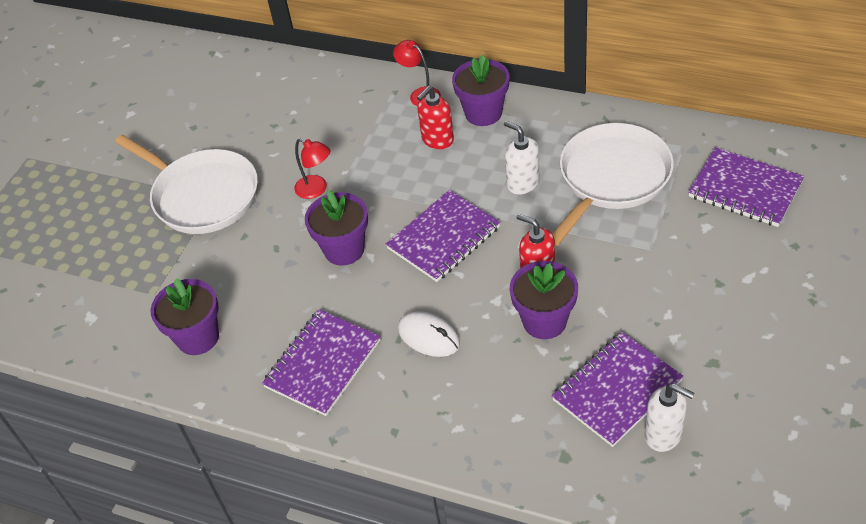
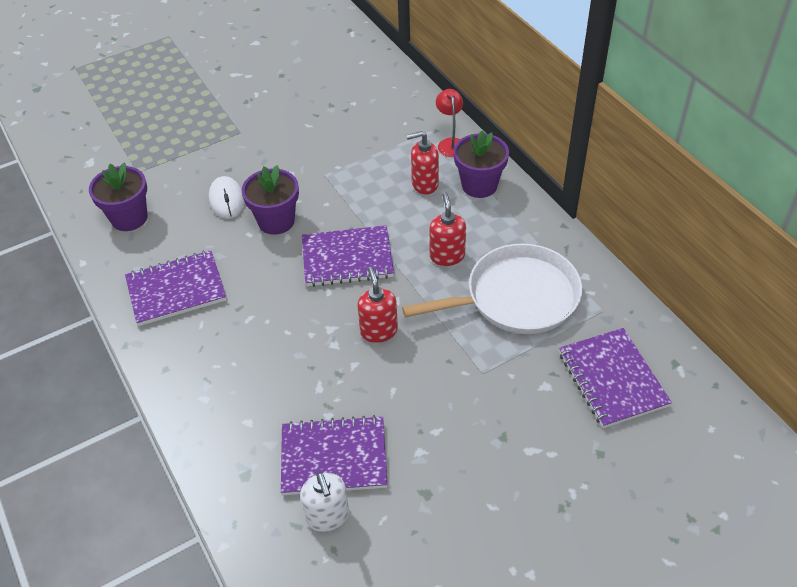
camera: 35 degrees right, 0 degrees up
(202, 196) = (235, 125): white pan -> none
(316, 189) = (306, 167): red lamp -> none
(428, 336) = (258, 321): white mouse -> white mouse (227, 200)
(522, 183) = (447, 256): white soap dispenser -> red soap dispenser
(544, 321) = (344, 368): purple flower pot -> none

